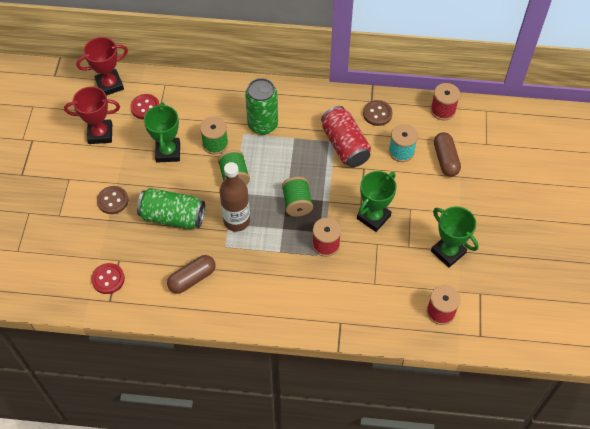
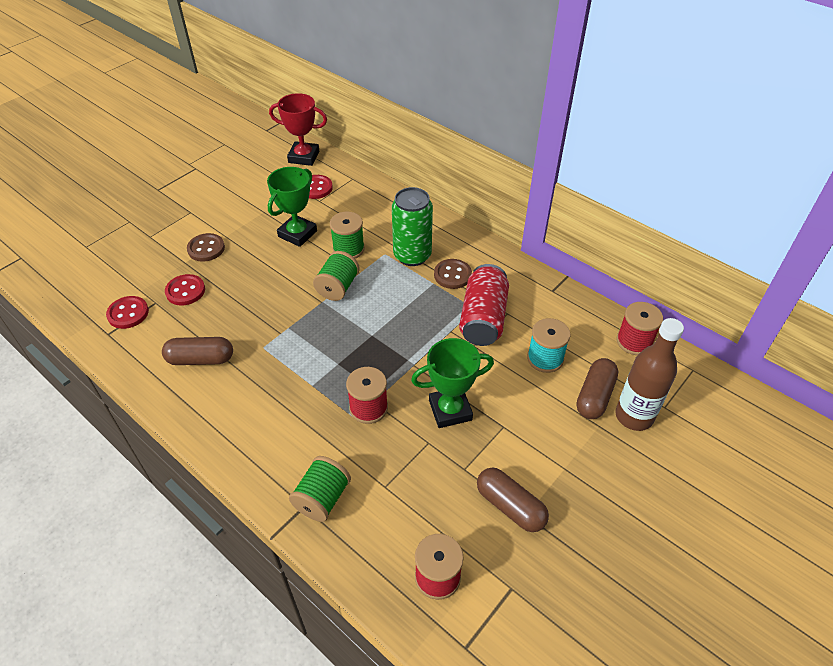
camera: 35 degrees right, 10 degrees down
(100, 134) = (255, 190): red trophy -> none
(131, 240) = (185, 291): none -> red button
(173, 217) = (243, 291): green can -> none
(236, 221) = (299, 329): brown bottle -> brown bottle (634, 416)
(297, 203) = (377, 347): green spool -> green spool (322, 498)
(377, 114) = (548, 306): brown button -> brown button (452, 275)
(448, 252) = (510, 506): green trophy -> brown capsule

